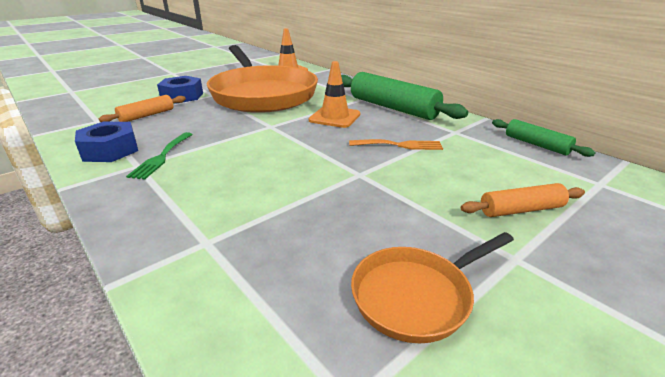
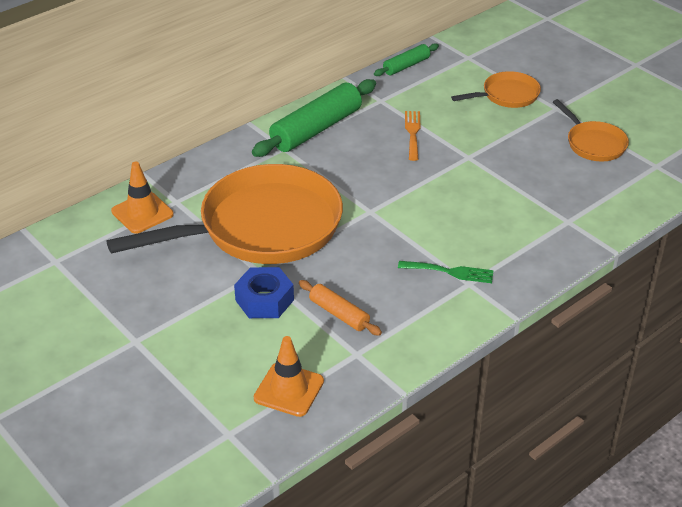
camera: 90 degrees left, 10 degrees up
(110, 150) = (439, 312): blue nut -> none
(334, 117) = (344, 168): orange traffic cone -> orange traffic cone (289, 390)
(521, 210) = (507, 95): orange rolling pin -> orange pan

